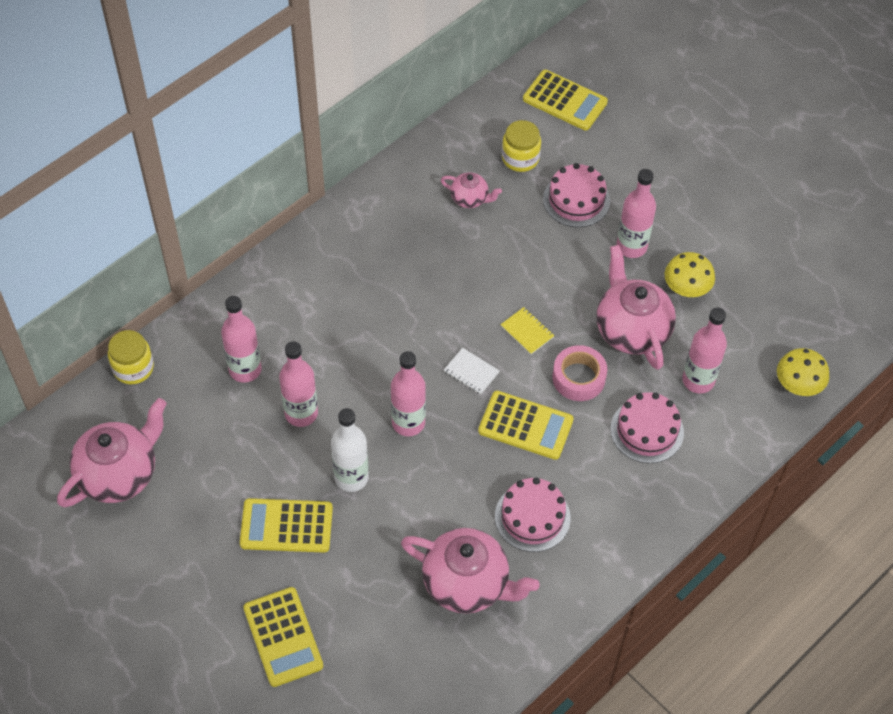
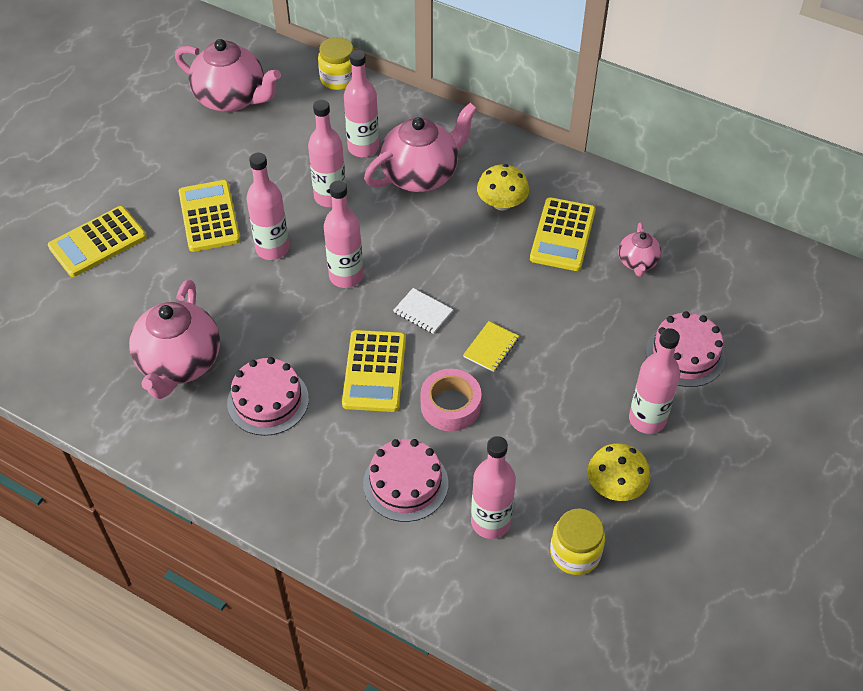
camera: 75 degrees right, 5 degrees down
(351, 477) = (272, 249): white bottle -> pink bottle
(471, 372) = (423, 312): white notebook -> white notebook turned 75 degrees counterclockwise
(520, 158) = (714, 292): yellow jar -> yellow jar (575, 553)
(565, 101) = (818, 314): yellow calculator -> yellow calculator (562, 235)
(631, 330) = (533, 442): pink teapot -> pink teapot (420, 175)
(798, 384) = (526, 634): yellow mushroom -> yellow mushroom (502, 203)

